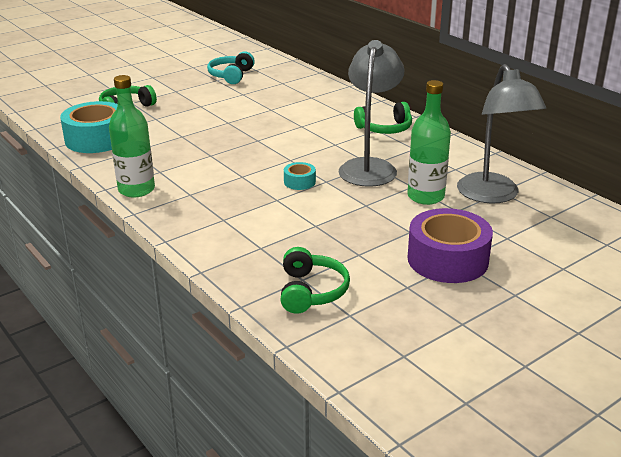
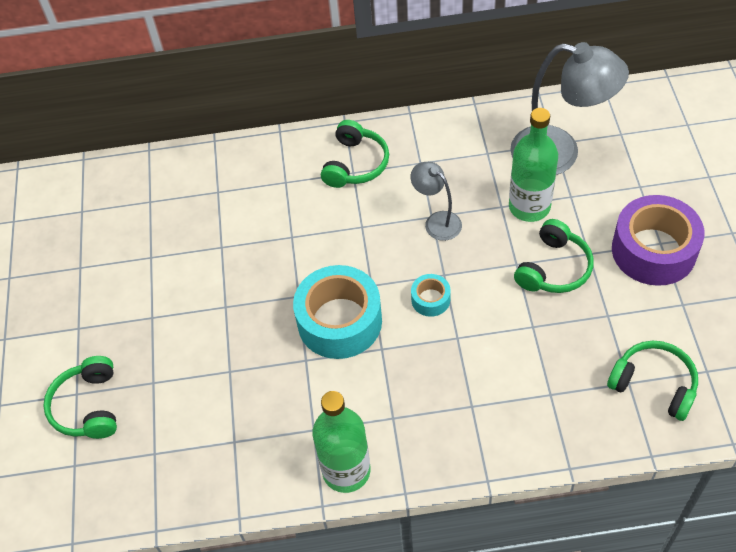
camera: 55 degrees left, 25 degrees up
(96, 139) = (167, 473): turquoise tape -> turquoise tape (339, 321)
(231, 75) = (79, 246): turquoise headphones -> none
(369, 167) = (437, 221): grey lamp -> grey lamp, size x0.53
(379, 220) = (554, 268): none -> green headphones

